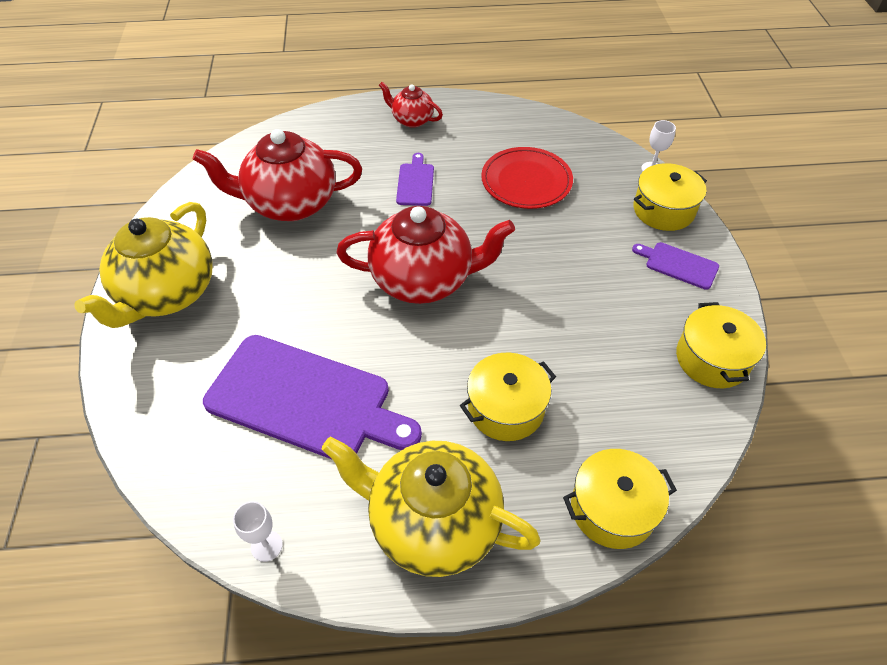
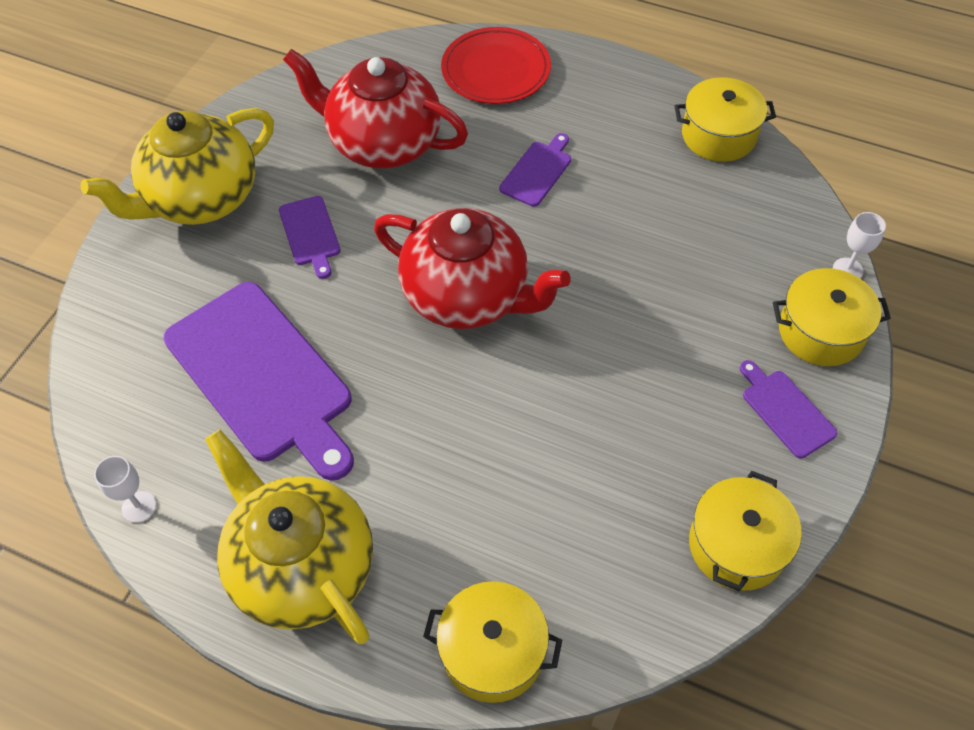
camera: 30 degrees right, 5 degrees up
(275, 284) = (310, 234): none -> purple cutting board
(411, 120) = (587, 86): red teapot -> none
(506, 408) = (456, 485): yellow pot -> yellow pot (718, 135)
(526, 181) = (671, 222): red plate -> red plate (496, 70)

